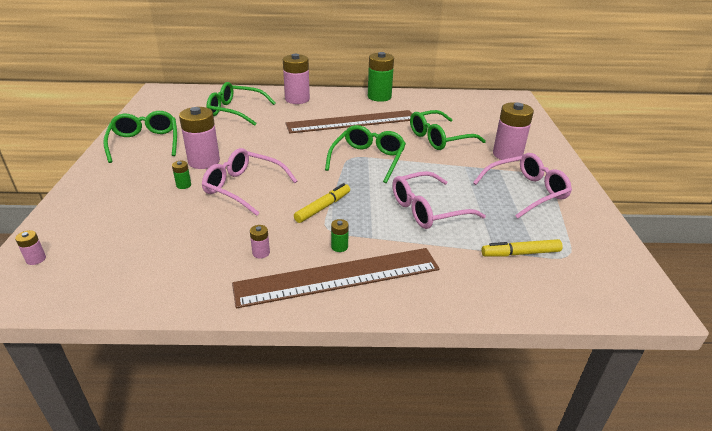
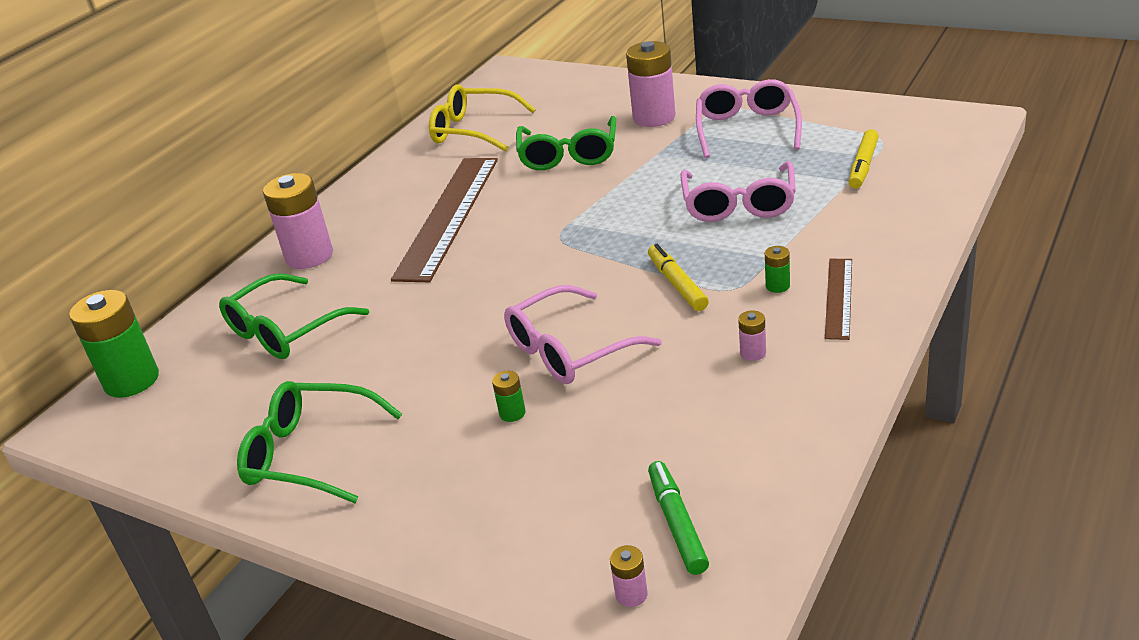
camera: 55 degrees left, 0 degrees up
(93, 261) = (677, 524): none -> green marker
(204, 161) = (448, 384): pink battery -> none
(338, 277) = (838, 298): brown ruler -> brown ruler, size x0.49
(368, 159) = (578, 224): green glasses -> none
(379, 97) = (387, 175): green battery -> green battery (132, 380)
(441, 106) = (473, 130): none -> yellow glasses

